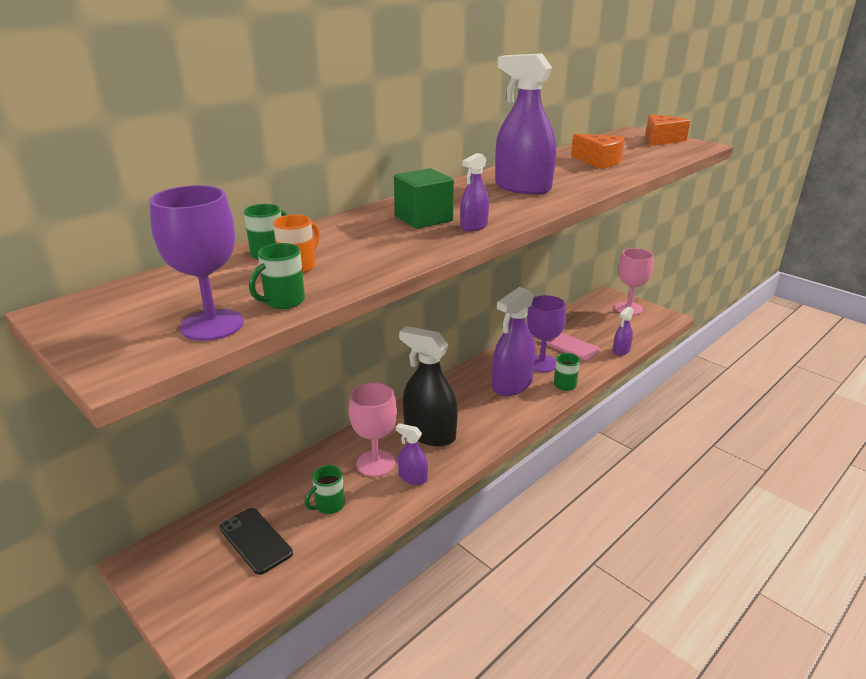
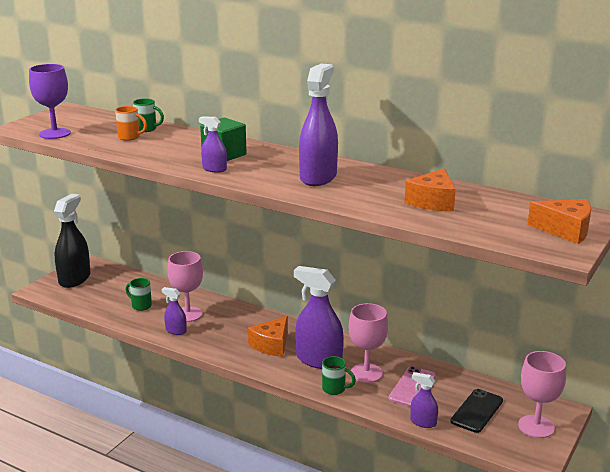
camera: 75 degrees right, 5 degrees down
(255, 540) = (106, 289): black phone -> black phone (477, 411)
(283, 302) = (82, 141): green mug -> none
(413, 478) = (176, 331): purple spray bottle -> purple spray bottle turned 75 degrees counterclockwise
(429, 434) = (230, 330): black spray bottle -> black spray bottle (74, 279)
(473, 409) = (271, 345): none -> orange cheese
(541, 363) = (366, 373): purple goblet -> pink goblet

